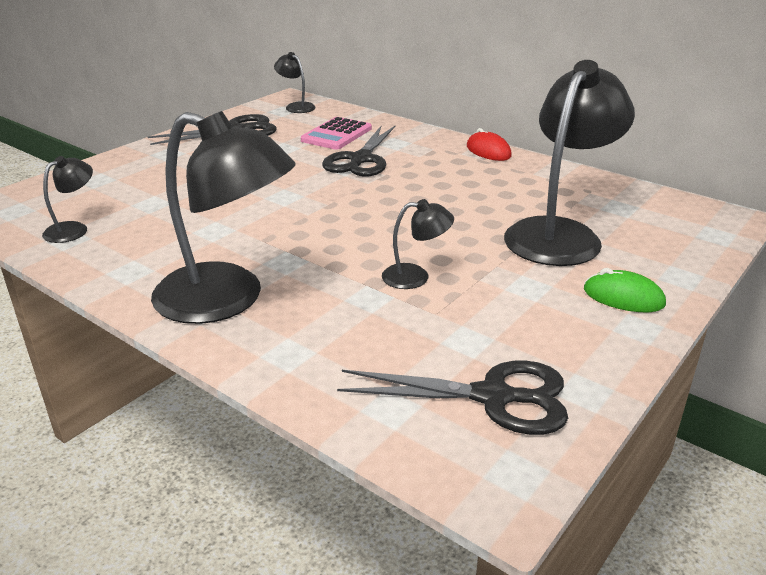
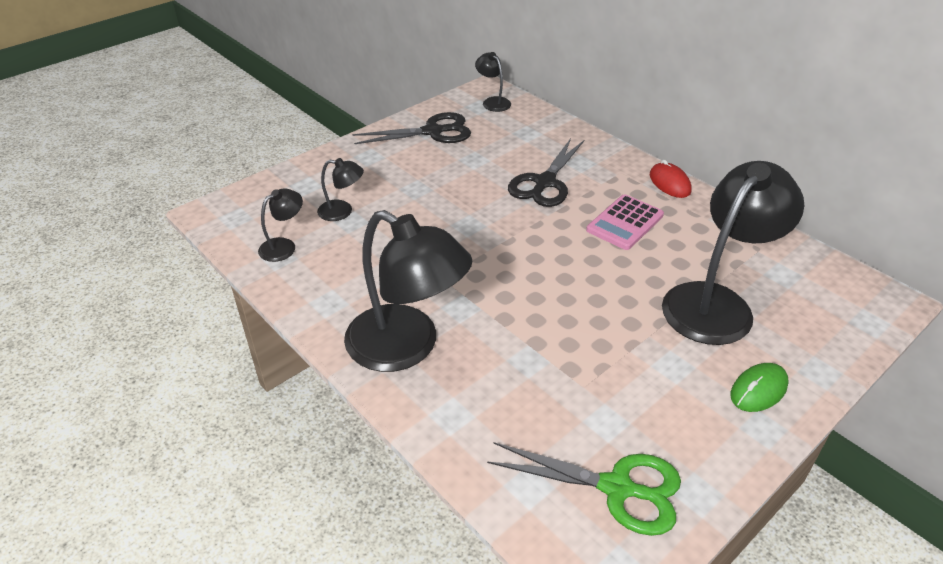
camera: 10 degrees right, 10 degrees up
(336, 134) = (526, 145): pink calculator -> pink calculator (625, 223)
(415, 277) = (573, 340): black lamp -> black lamp (342, 211)
(493, 397) = (617, 488): black scissors -> green scissors
(623, 297) = (758, 390): green mouse -> green mouse turned 75 degrees counterclockwise

